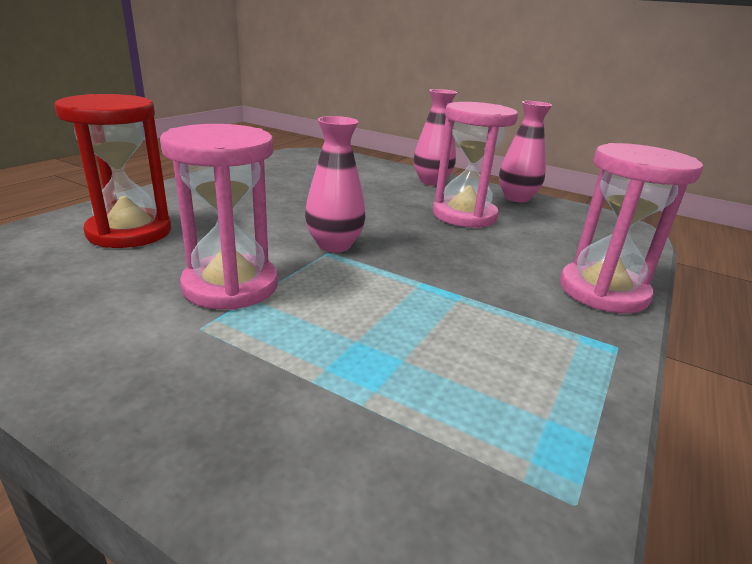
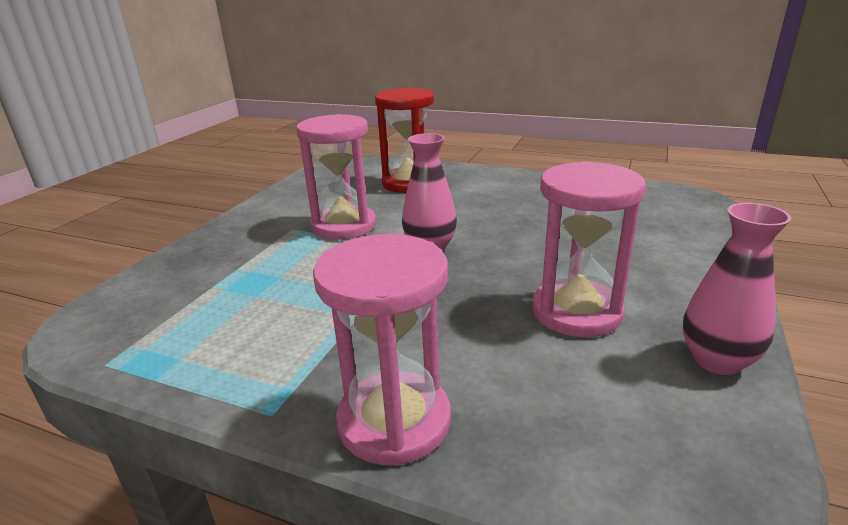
camera: 85 degrees right, 0 degrees up
(431, 181) = (693, 281): pink vase -> none

